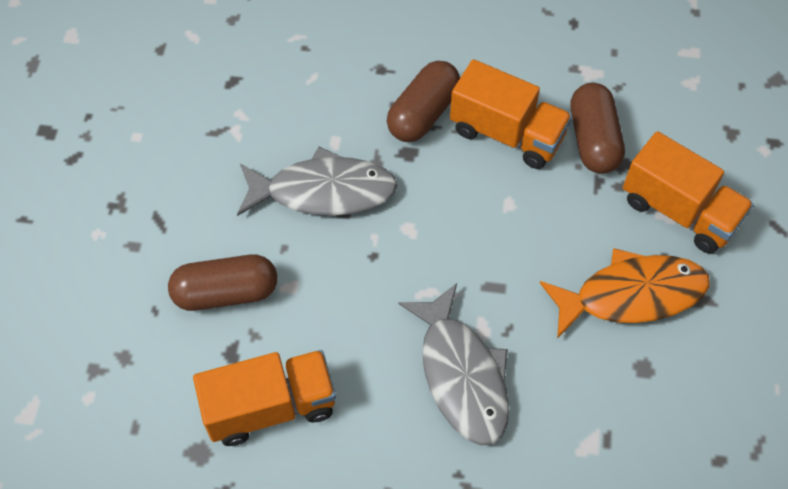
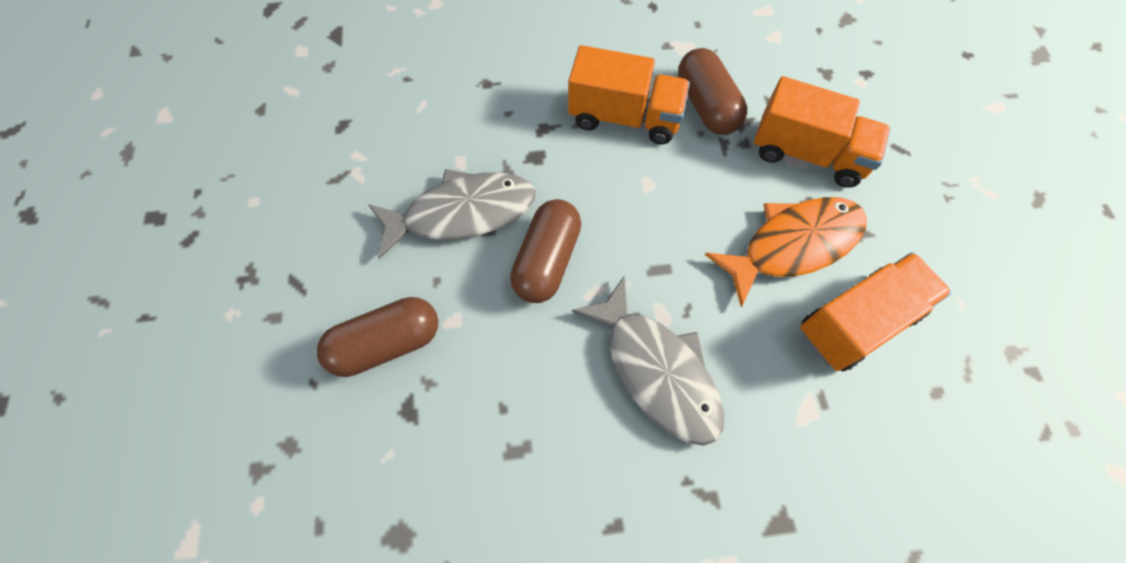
camera: 15 degrees left, 5 degrees up
(270, 407) = (466, 460): orange truck -> orange truck (857, 322)
(423, 113) = (539, 116): brown capsule -> brown capsule (547, 261)

